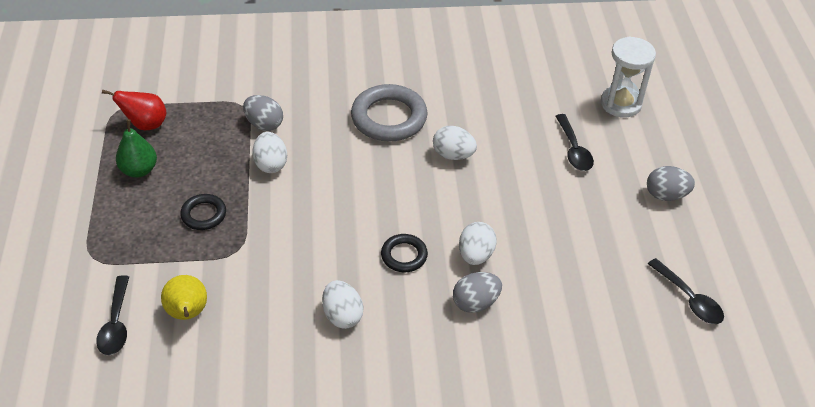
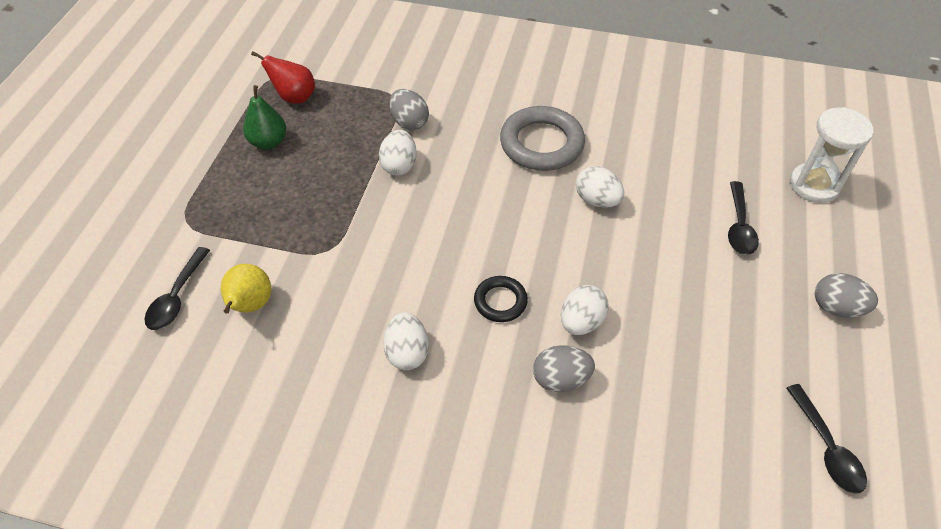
camera: 20 degrees right, 5 degrees up
(204, 214) = (310, 203): black ring -> none

